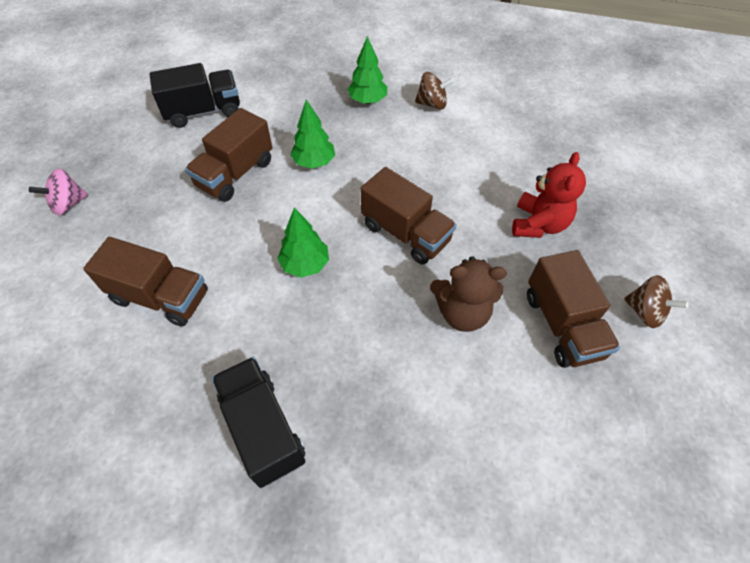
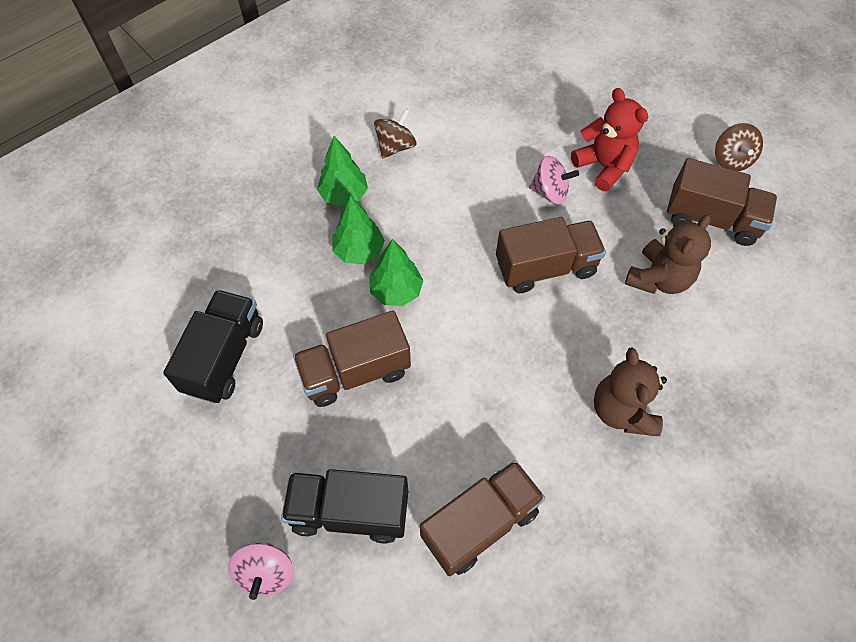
camera: 55 degrees left, 5 degrees up
(235, 174) = (355, 372): brown truck -> brown truck turned 90 degrees clockwise
(263, 429) = (686, 497): black truck -> black truck (349, 511)
(305, 264) = (526, 370): green tree -> green tree (359, 251)
(313, 344) = (622, 411): none -> brown teddy bear
(478, 203) = (550, 192): none -> pink spinning top
(645, 312) = (731, 160): brown spinning top -> brown spinning top turned 105 degrees clockwise

